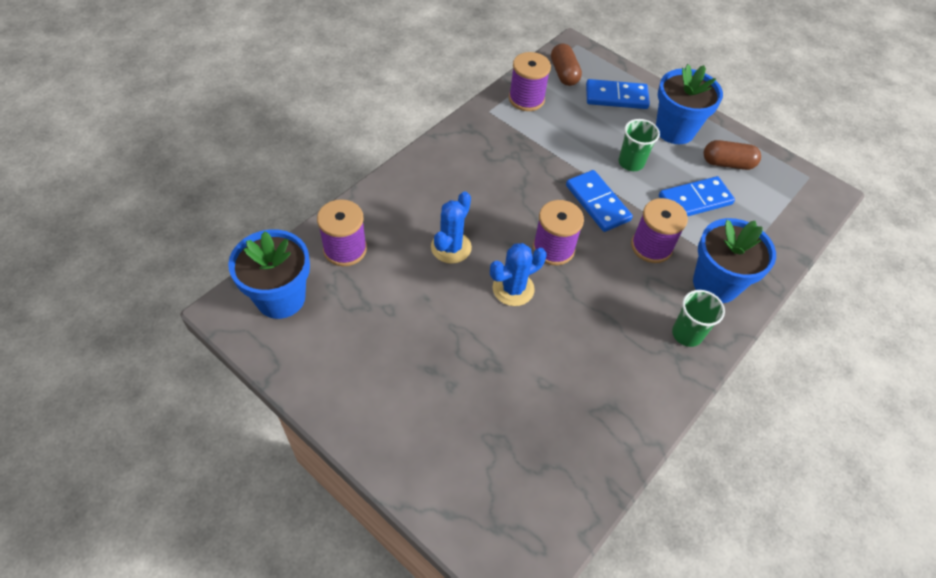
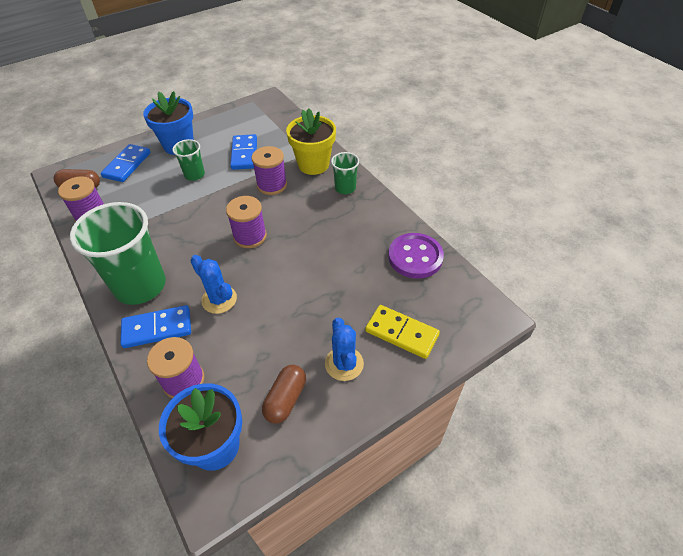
camera: 70 degrees left, 5 degrees down
(448, 173) = (140, 286): none -> green cup
(456, 452) = (401, 333): none -> yellow domino
(513, 289) = (275, 268): blue cactus -> blue cactus (344, 364)
(590, 450) = (415, 257): none -> purple button
(597, 203) = (221, 202): blue domino -> blue domino (157, 328)
(715, 284) = (313, 164): blue flower pot -> yellow flower pot
(727, 163) = (222, 131): brown capsule -> brown capsule (285, 399)

